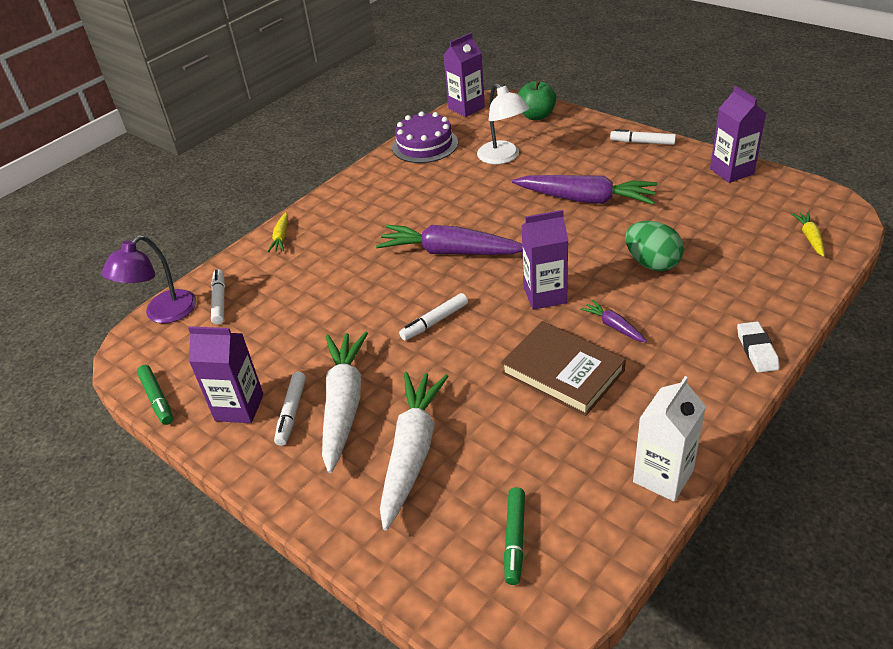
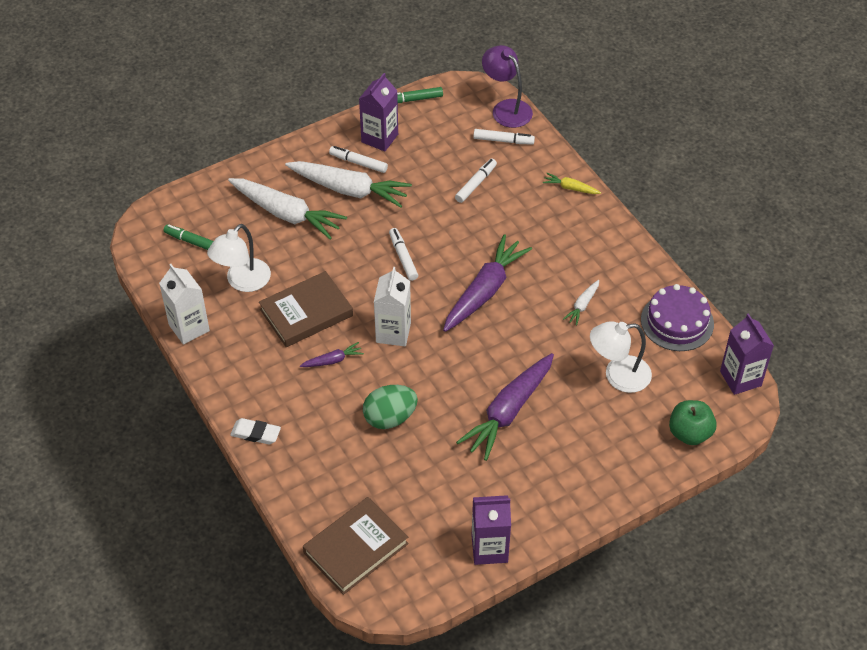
camera: 105 degrees right, 10 degrees up
(435, 193) = (582, 305): none -> white carrot
(545, 295) = (393, 332): purple carton -> white carton
(553, 451) = (242, 282): none -> white lamp
(642, 142) = (584, 501): white marker -> white marker (475, 184)
(809, 238) = (356, 548): yellow carrot -> brown book

